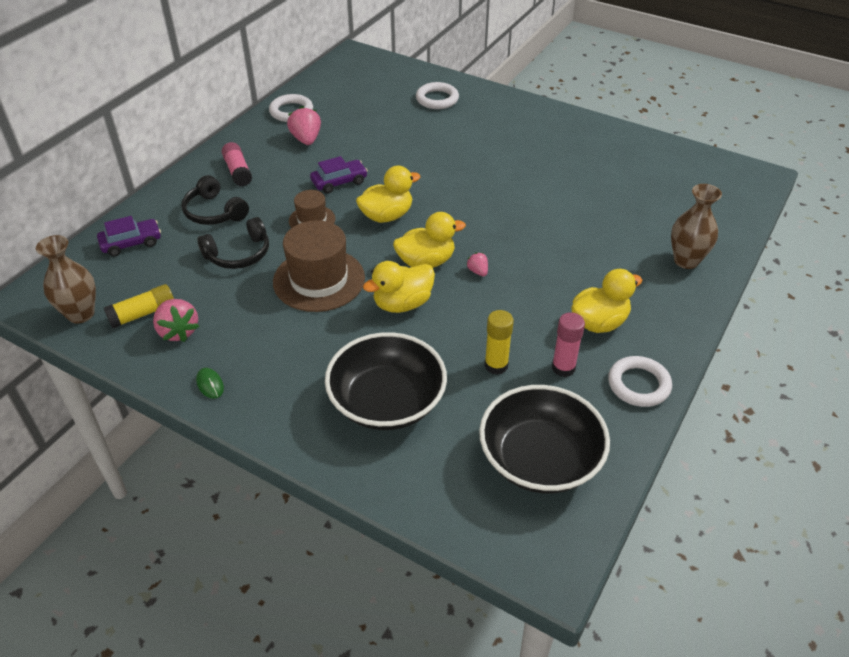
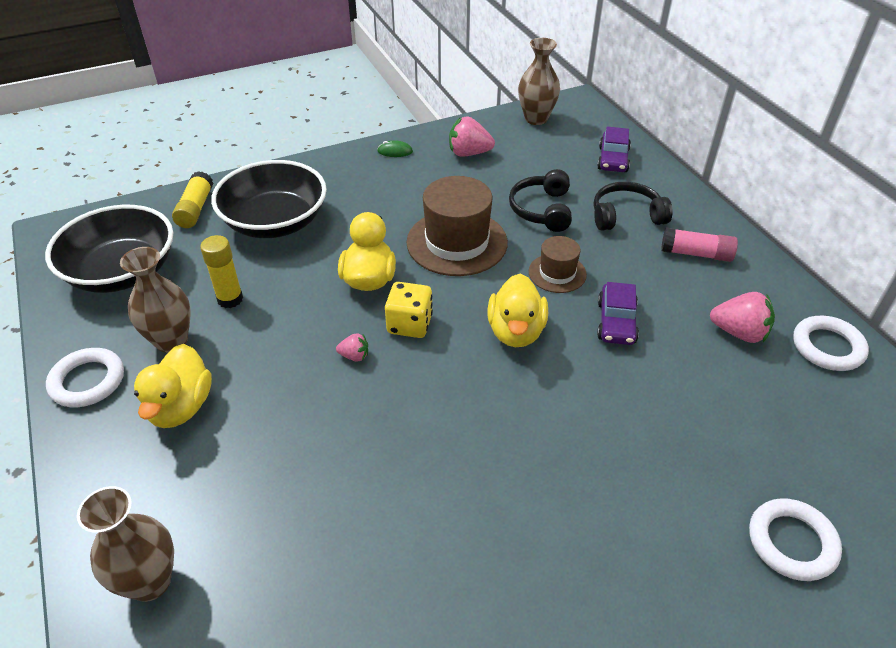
camera: 125 degrees right, 0 degrees up
(143, 314) = (507, 143): yellow glue stick -> yellow glue stick (195, 209)
(426, 262) = (409, 324): yellow duck -> yellow dice
(563, 368) = (171, 341): pink glue stick -> brown vase

